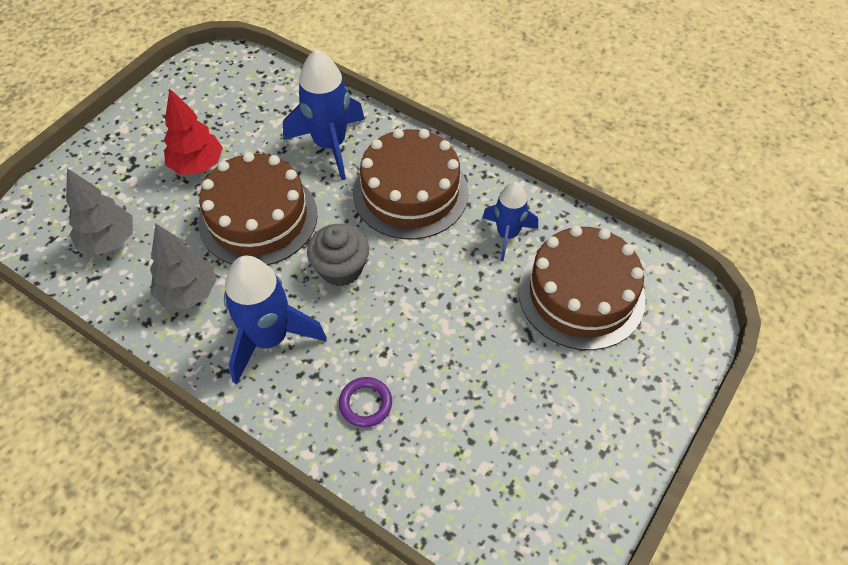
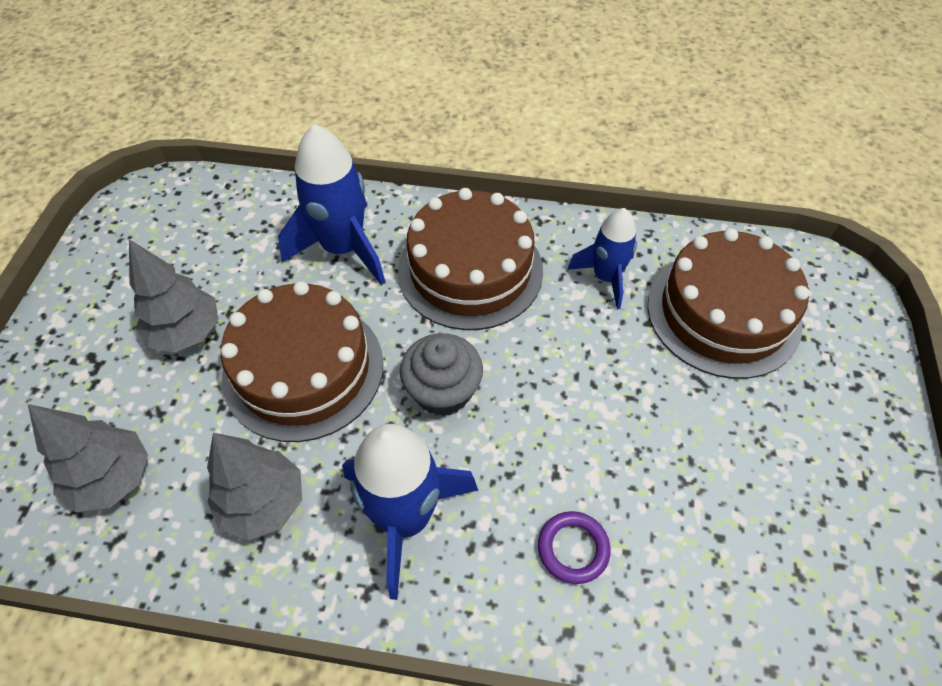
camera: 25 degrees left, 0 degrees up
(197, 165) = (186, 333): red tree -> grey tree

